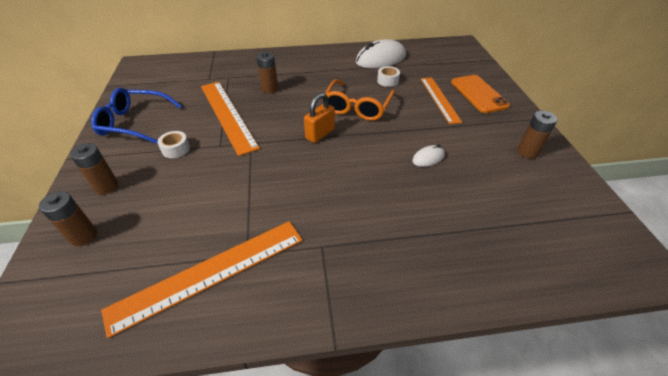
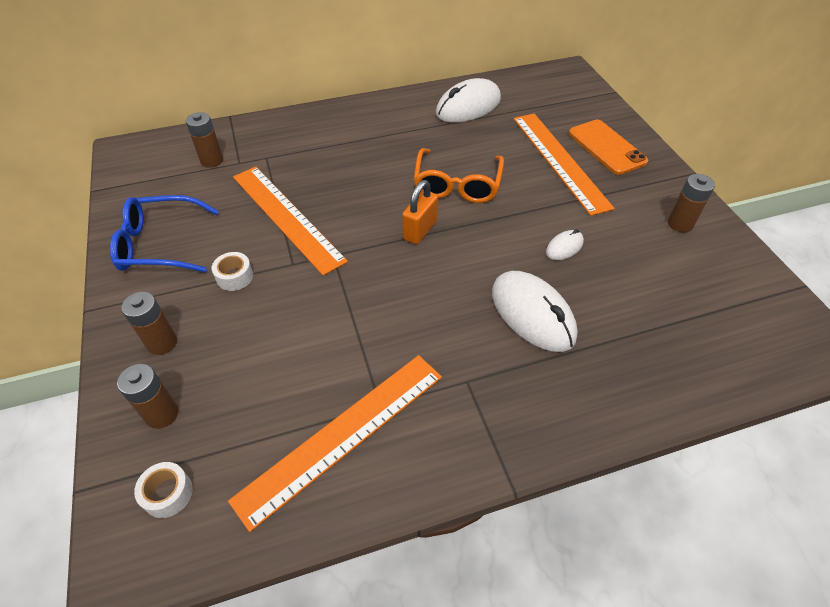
camera: 10 degrees left, 5 degrees up
(269, 89) = (331, 170): brown battery -> brown battery (212, 160)
(387, 81) = (486, 140): white tape -> white tape (168, 493)
(389, 203) = (532, 314): none -> white mouse
(439, 99) = (559, 161): orange ruler -> orange ruler, size x1.51

